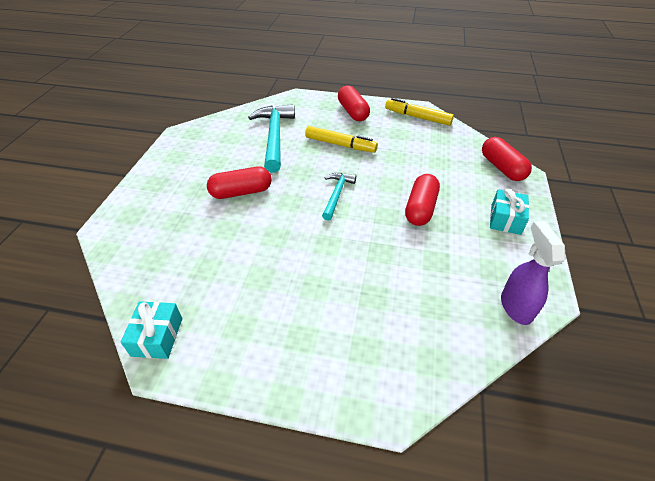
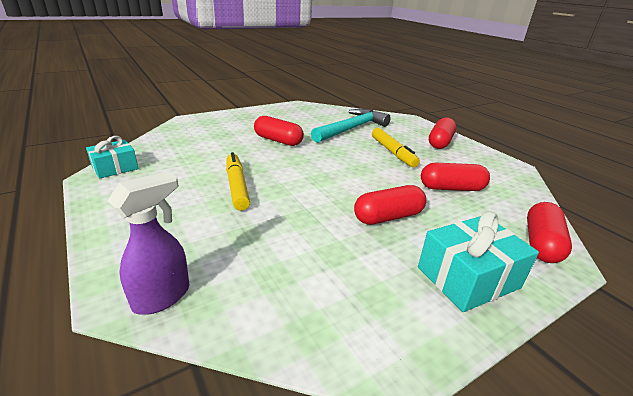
camera: 45 degrees right, 15 degrees down
(337, 195) = (335, 173): turquoise hammer -> none
(416, 155) = (451, 188): none -> red capsule
(418, 117) = (501, 170): yellow marker -> yellow marker (237, 186)
(505, 219) = (468, 277): turquoise gift -> turquoise gift, size x1.53
(515, 306) = (345, 340): purple spray bottle -> purple spray bottle (163, 296)

